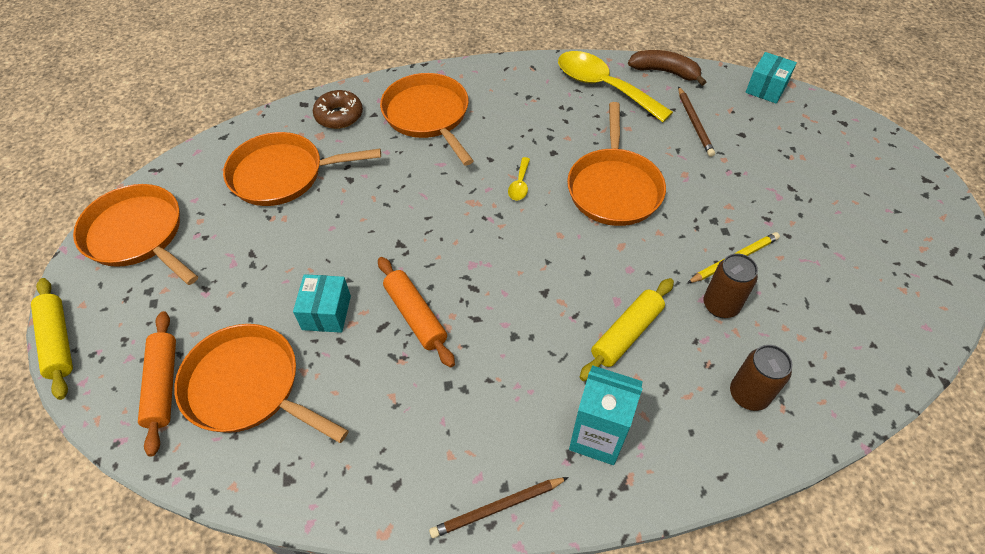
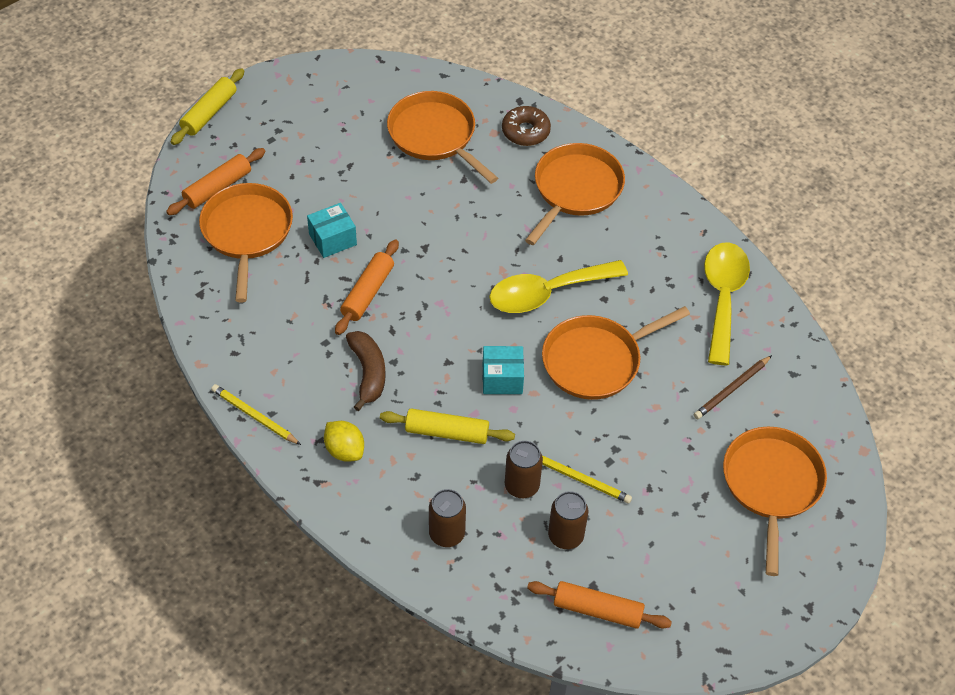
camera: 55 degrees right, 0 degrees up
(138, 235) = (317, 92): orange pan -> orange pan (771, 485)
(497, 508) = (254, 416): brown pencil -> yellow pencil
(520, 184) = (547, 293): yellow spoon -> yellow spoon, size x2.38
(597, 437) = (344, 450): turquoise carton -> yellow lemon
(665, 72) = (788, 337): brown banana -> brown banana (368, 373)
(766, 88) = (836, 431): turquoise box -> turquoise box (502, 378)
(792, 300) = (565, 536): none -> brown can
(884, 316) = (597, 610): none -> orange rolling pin

